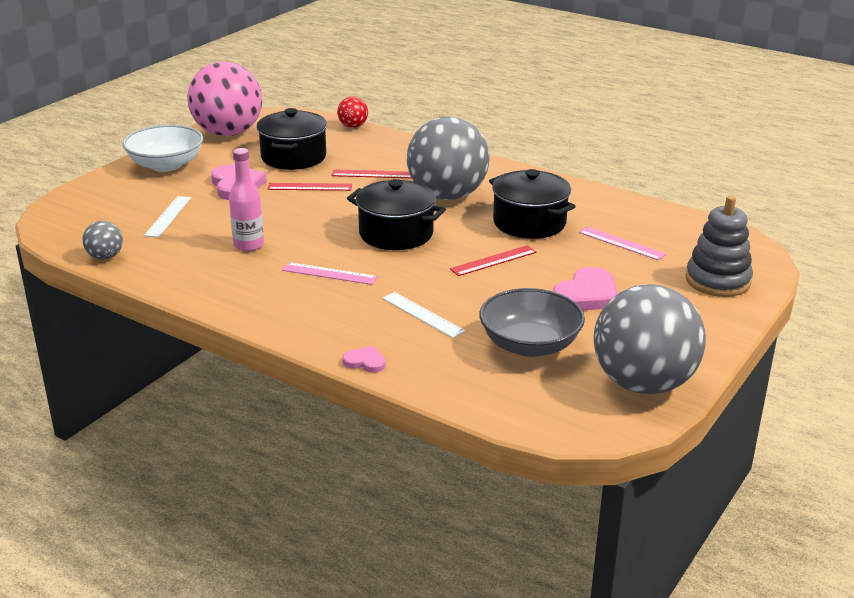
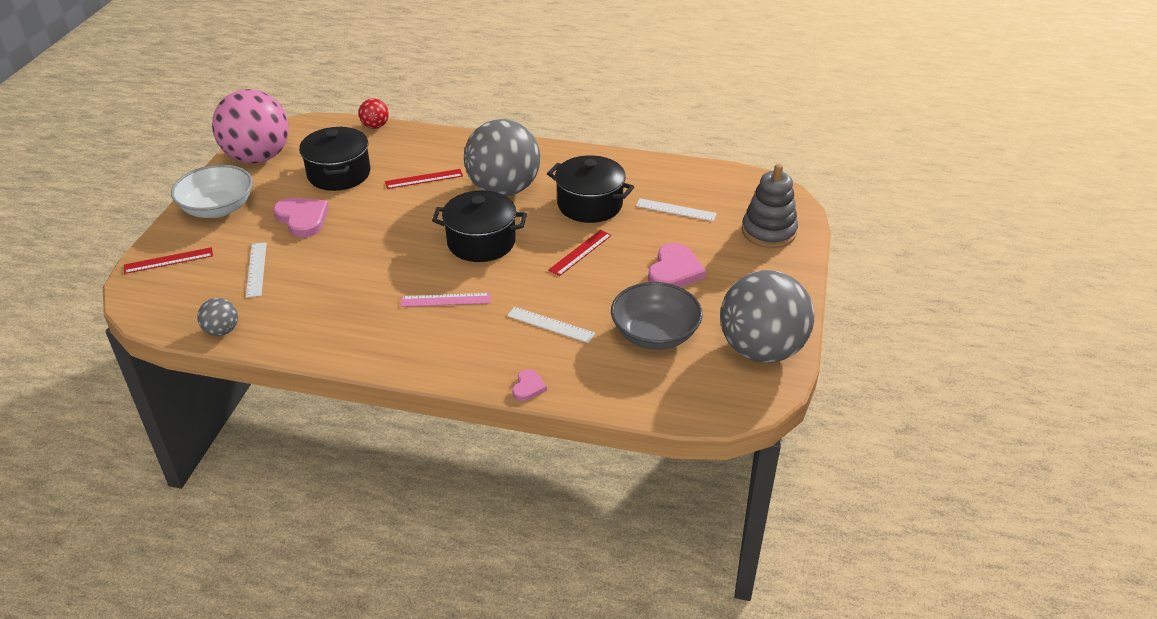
camera: 20 degrees left, 10 degrees up
(248, 245) = (353, 285): pink bottle -> none
(310, 187) = (373, 205): red ruler -> red ruler (168, 260)
(365, 362) = (528, 387): pink heart -> pink heart turned 105 degrees clockwise
(621, 243) = (676, 210): pink ruler -> white ruler

